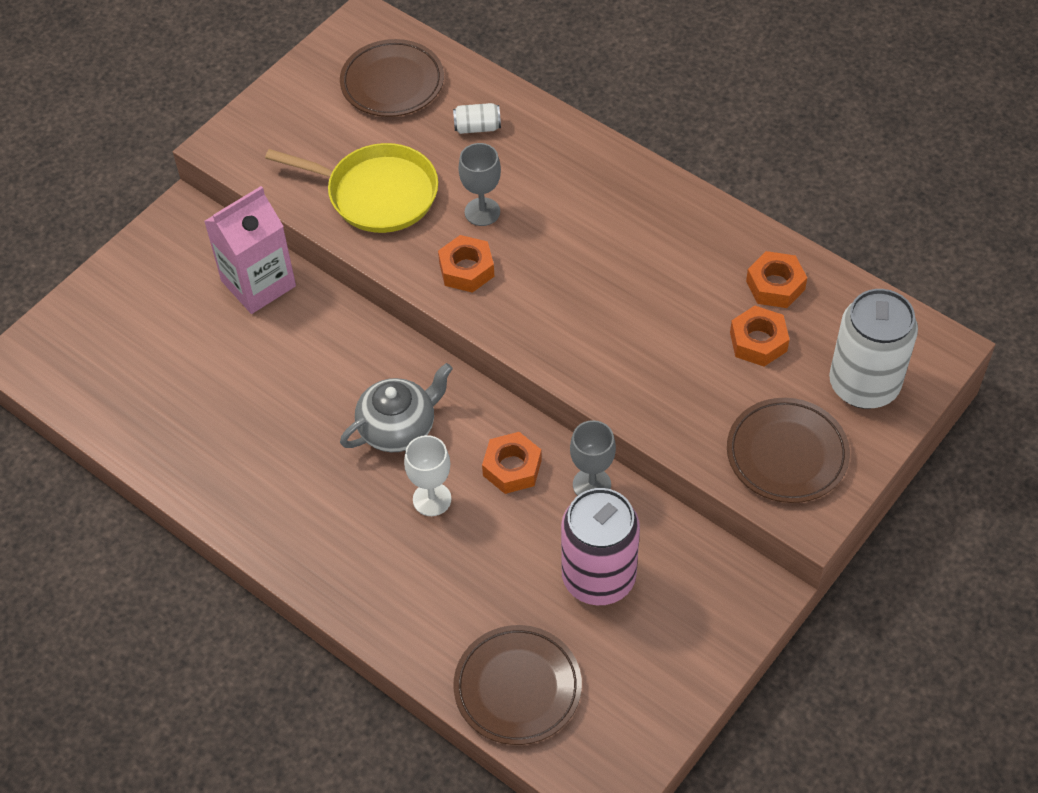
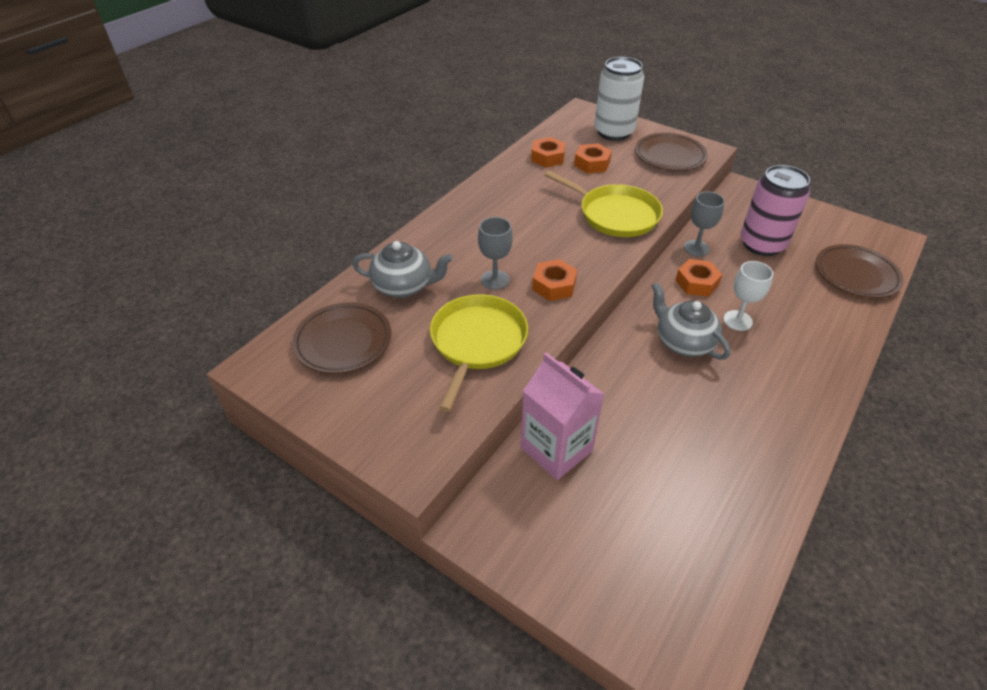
camera: 95 degrees left, 10 degrees down
(477, 127) = (404, 286): white can -> grey teapot
(617, 353) = (615, 214): none -> yellow pan

